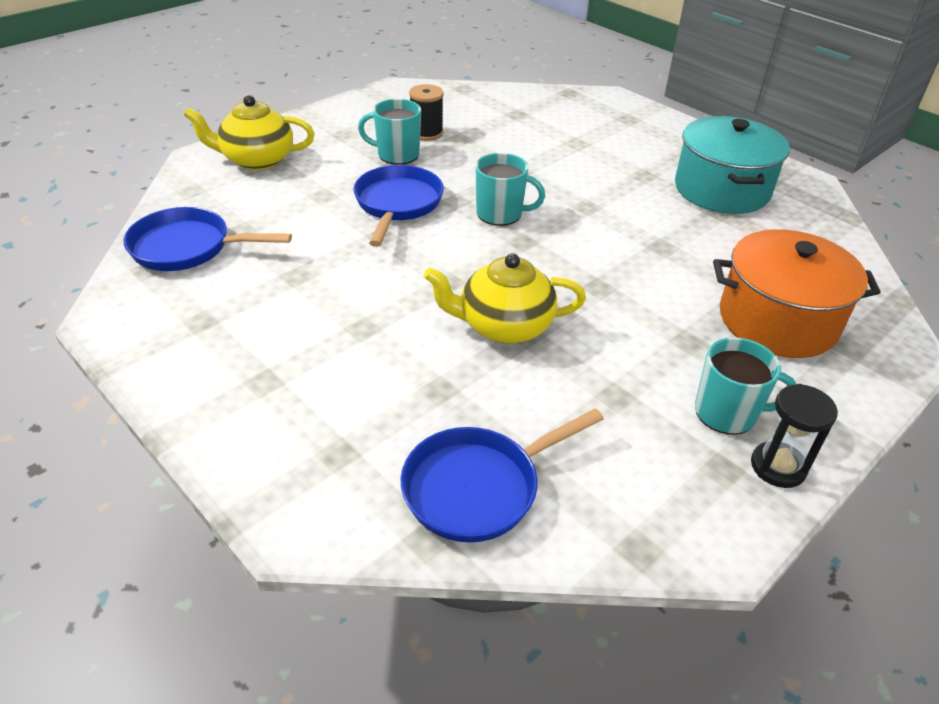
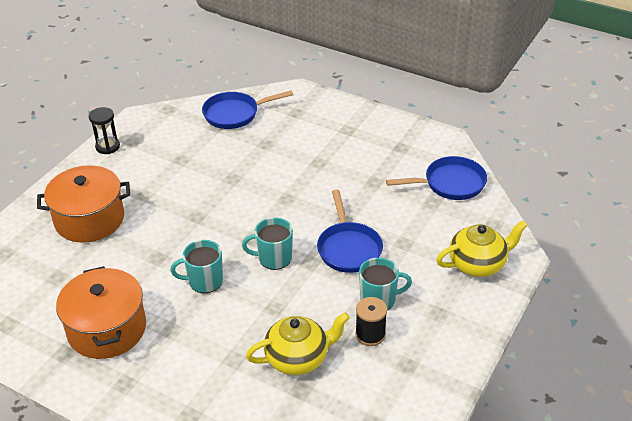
camera: 165 degrees right, 0 degrees up
(478, 487) = (235, 114): blue pan -> blue pan turned 150 degrees counterclockwise
(503, 326) = (245, 180): yellow teapot -> yellow teapot (298, 358)
(721, 190) = (107, 329): turquoise pot -> orange pot
(727, 413) = (127, 163): turquoise mug -> turquoise mug (204, 281)

